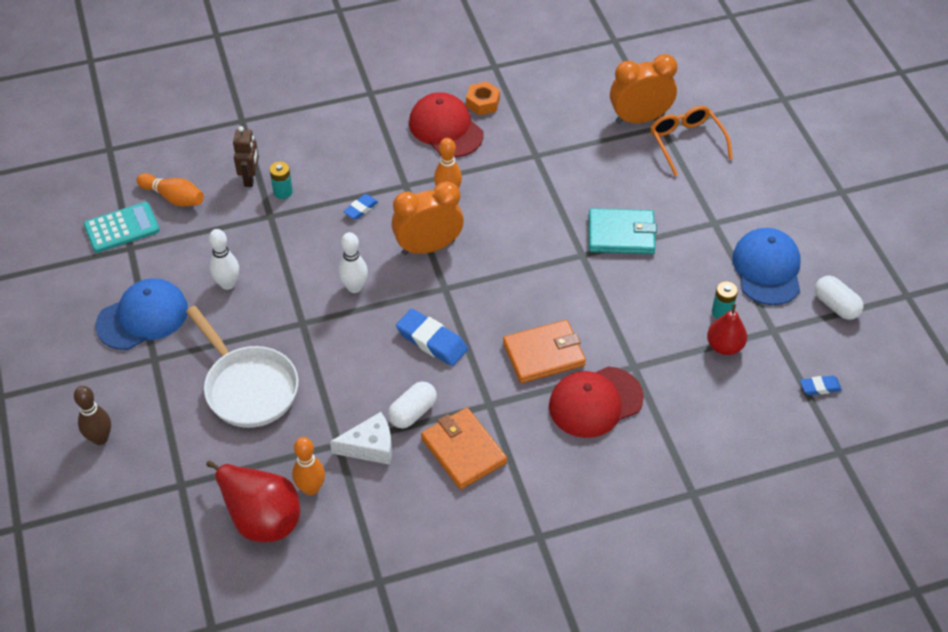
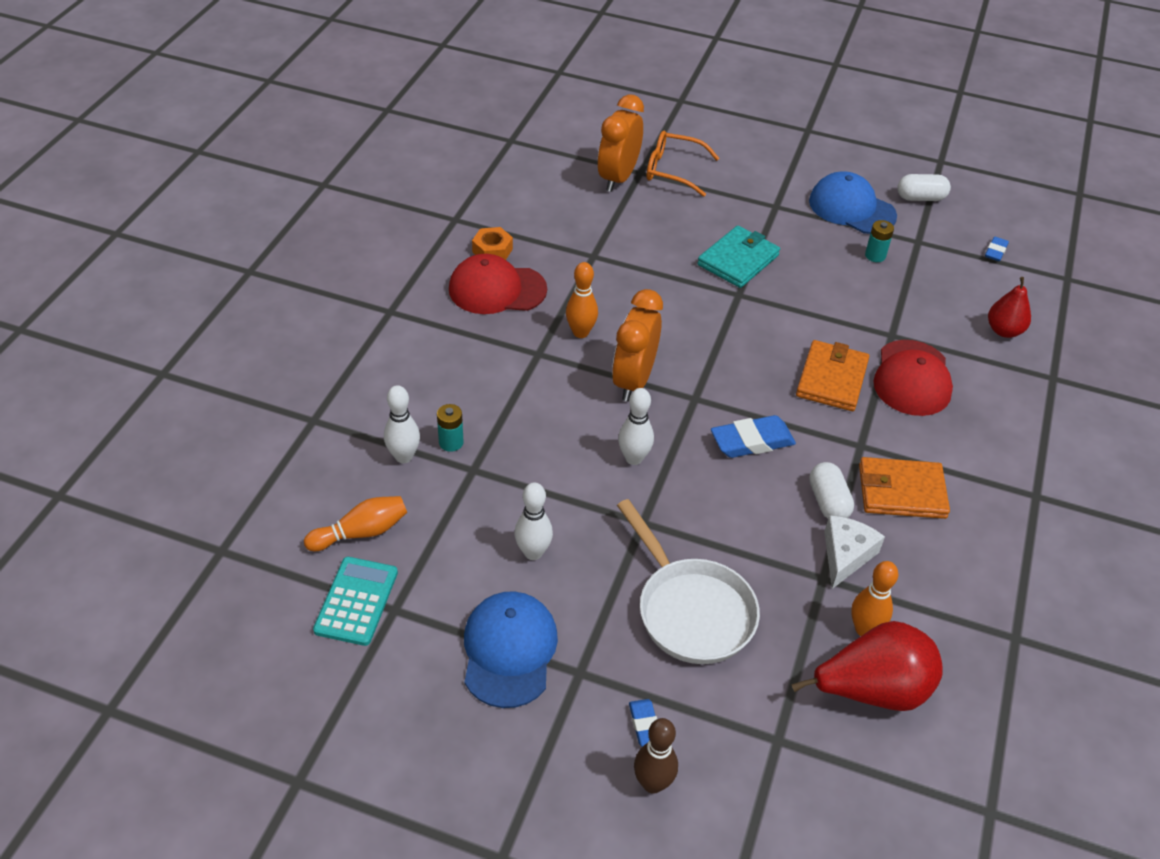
camera: 55 degrees left, 5 degrees down
(248, 387) = (690, 610): white pan -> white pan turned 60 degrees clockwise
(250, 178) = (404, 456): brown robot -> white bowling pin
(361, 209) = (536, 399): blue eraser -> blue eraser (644, 725)
(724, 346) = (913, 274): red pear -> red pear (1004, 331)

